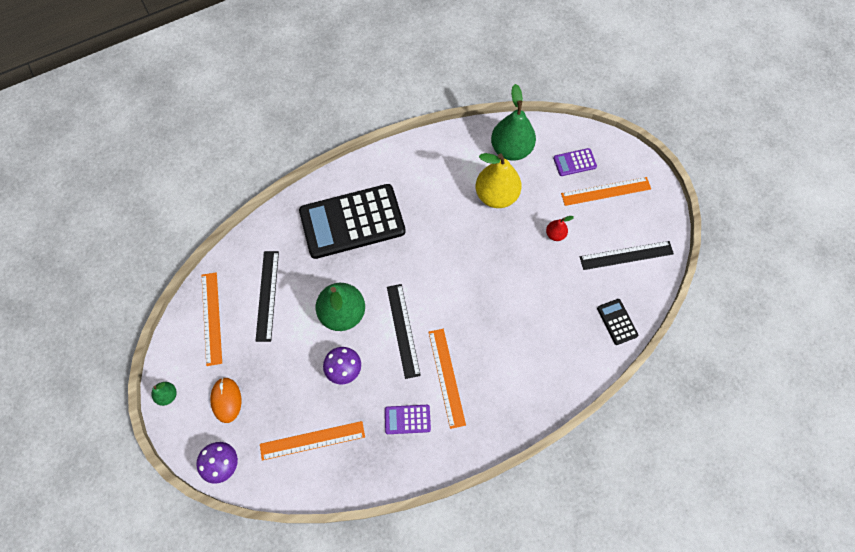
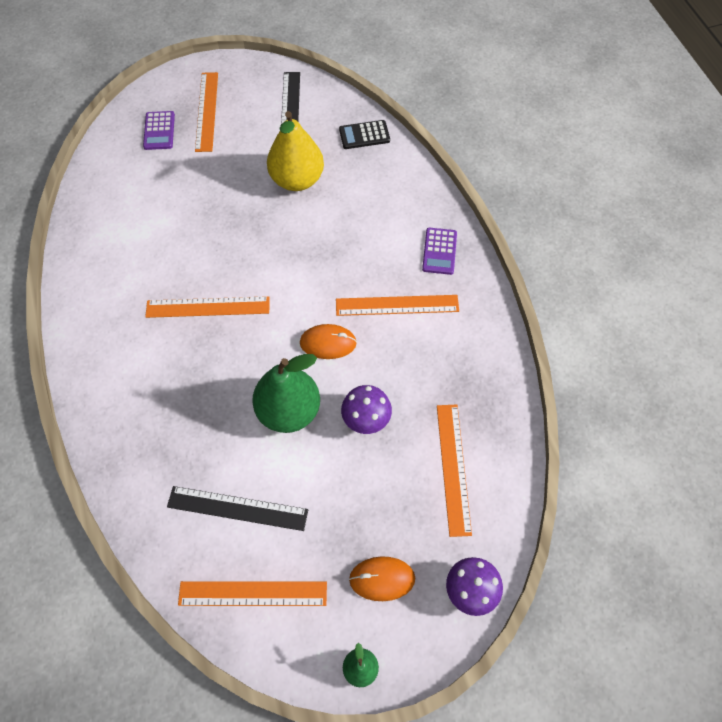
camera: 80 degrees left, 5 degrees down
(352, 221) = (157, 383): black calculator -> none
(403, 330) = (328, 343): black ruler -> orange mouse
(407, 419) = (441, 354): purple calculator -> purple calculator (439, 251)
(418, 238) = (208, 307): none -> orange ruler
(496, 195) = (175, 214): yellow pear -> yellow pear (297, 180)
(511, 149) = (117, 188): green pear -> none
(555, 234) = (246, 167): red pear -> none

